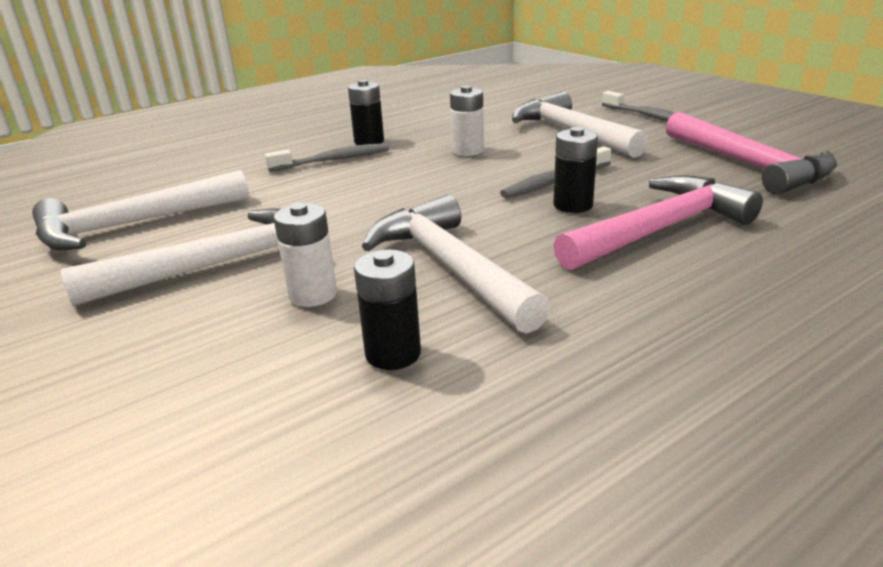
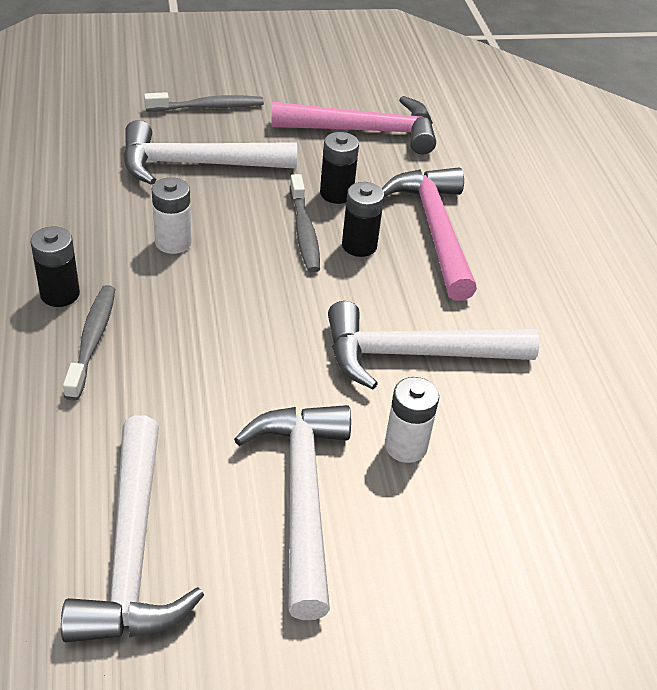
camera: 70 degrees left, 15 degrees up
(393, 353) = (519, 429): black battery -> black battery (336, 194)

